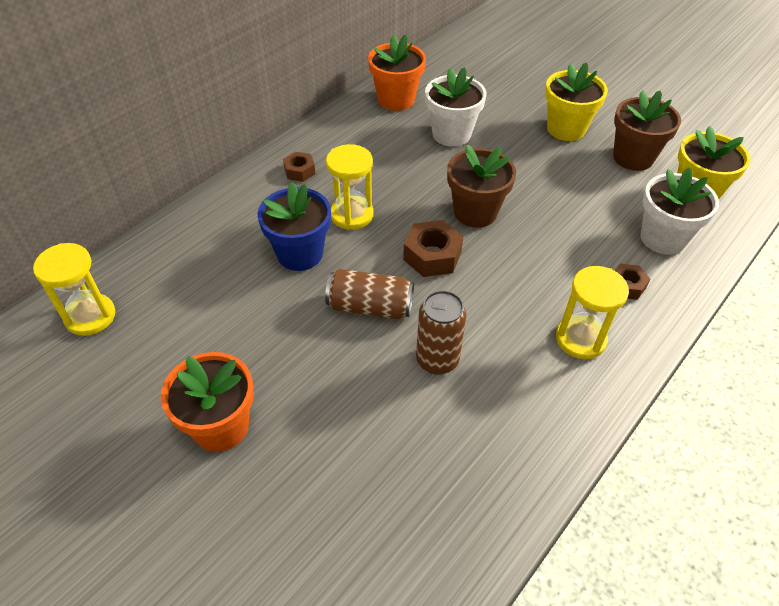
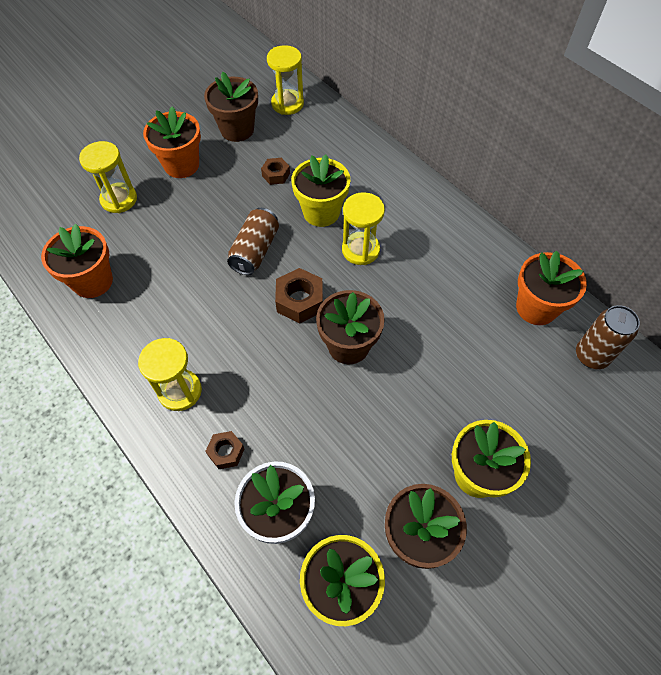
camera: 100 degrees right, 10 degrees up
(143, 369) = (237, 129): none -> brown flower pot
(299, 171) = (423, 218): brown nut -> brown nut (276, 175)
(300, 254) = (321, 212): blue flower pot -> yellow flower pot
(300, 497) = (119, 199): none -> yellow hourglass
(437, 360) = (192, 285): brown can -> brown can (591, 356)
(451, 134) = (472, 349): white flower pot -> none
(461, 483) = (92, 281): none -> orange flower pot

